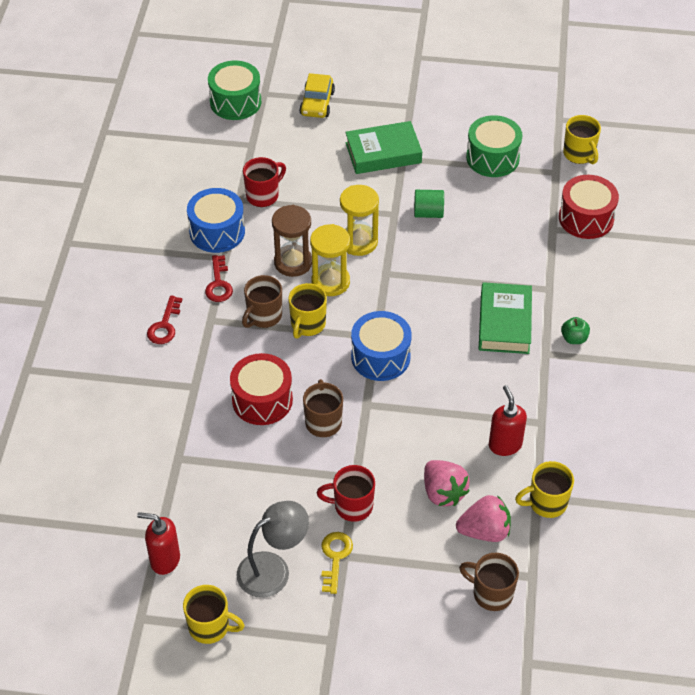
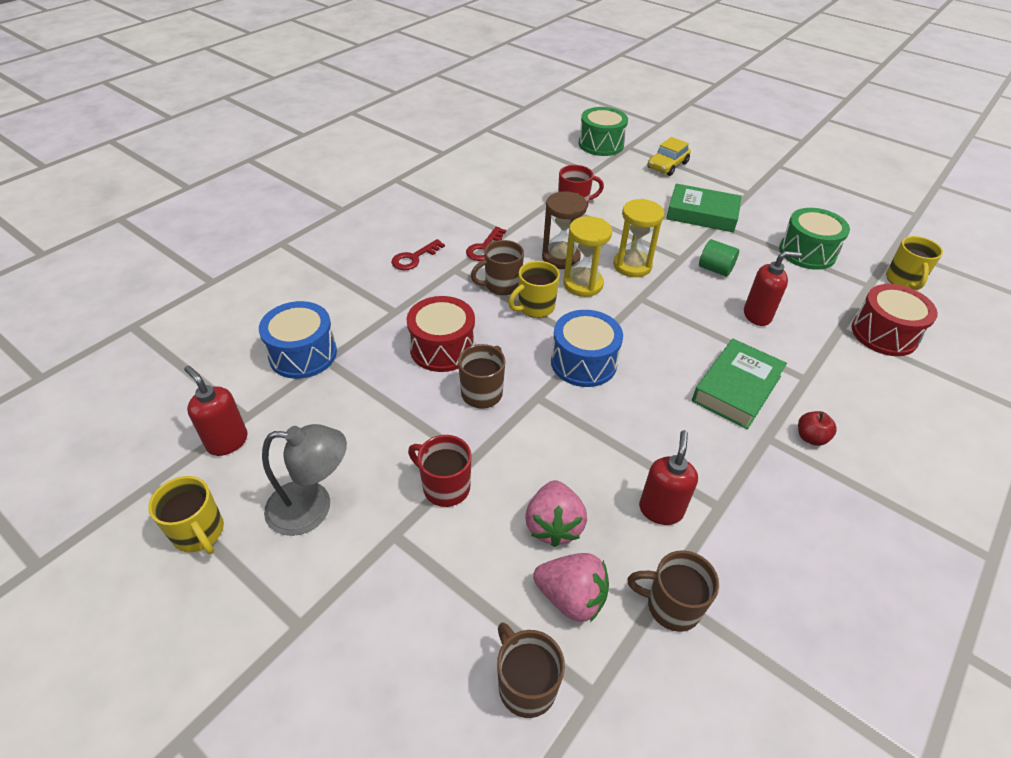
camera: 30 degrees right, 5 degrees down
(217, 232) = (515, 214): blue drum -> blue drum (303, 354)
(335, 557) = (383, 532): yellow key -> none
(486, 246) = (757, 315): none -> red soap dispenser
(546, 503) = (671, 605): yellow mug -> brown mug
(574, 338) = (810, 437): green apple -> red apple

